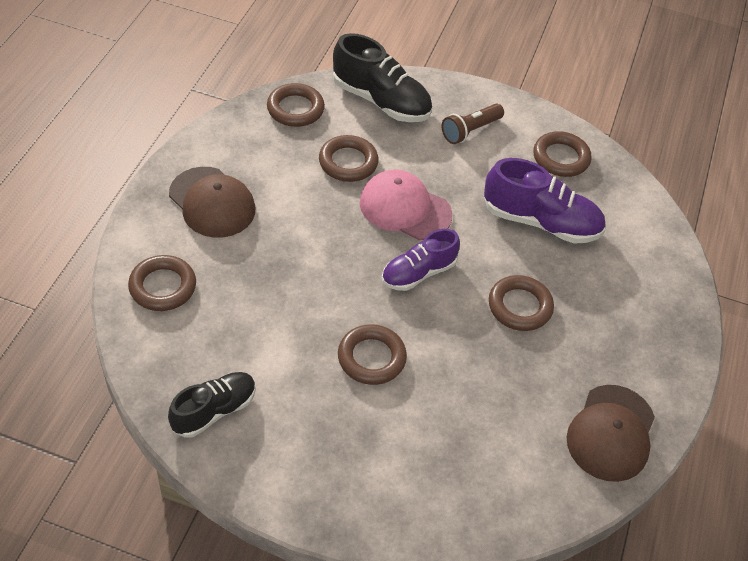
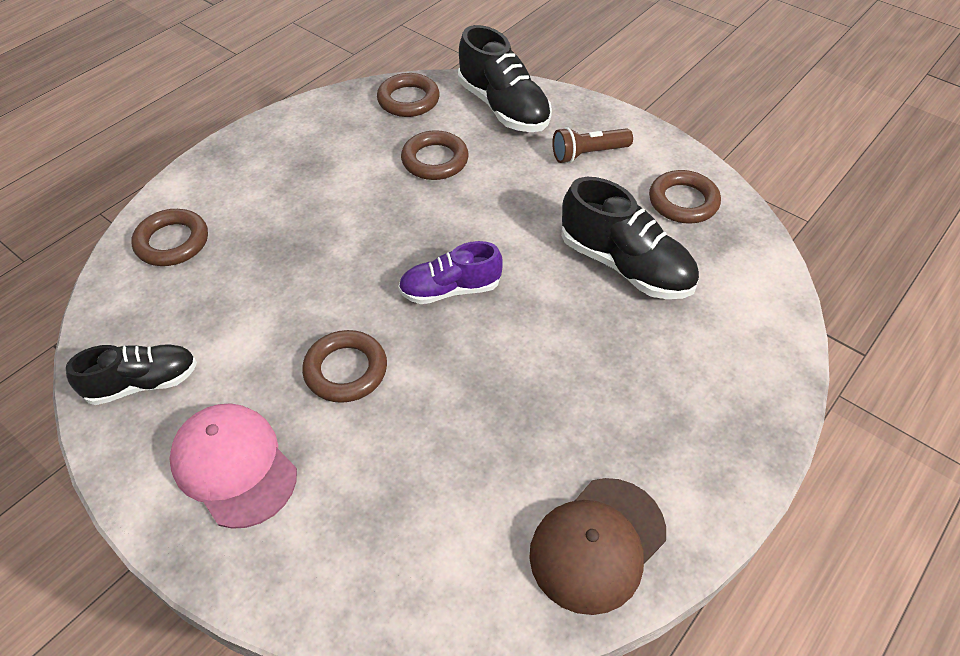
camera: 25 degrees right, 0 degrees up
(212, 202) = (271, 171): brown cap -> none
(405, 208) = (472, 218): pink cap -> pink cap (234, 466)
(520, 306) = (552, 355): brown ring -> none
(541, 222) = (625, 265): purple shoe -> black shoe

